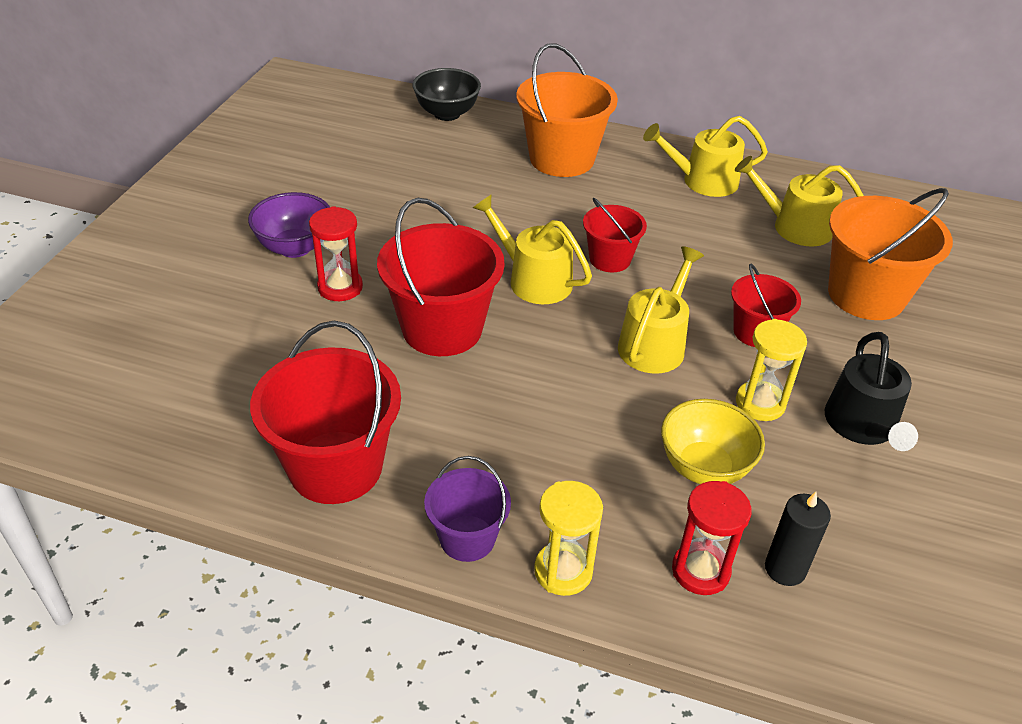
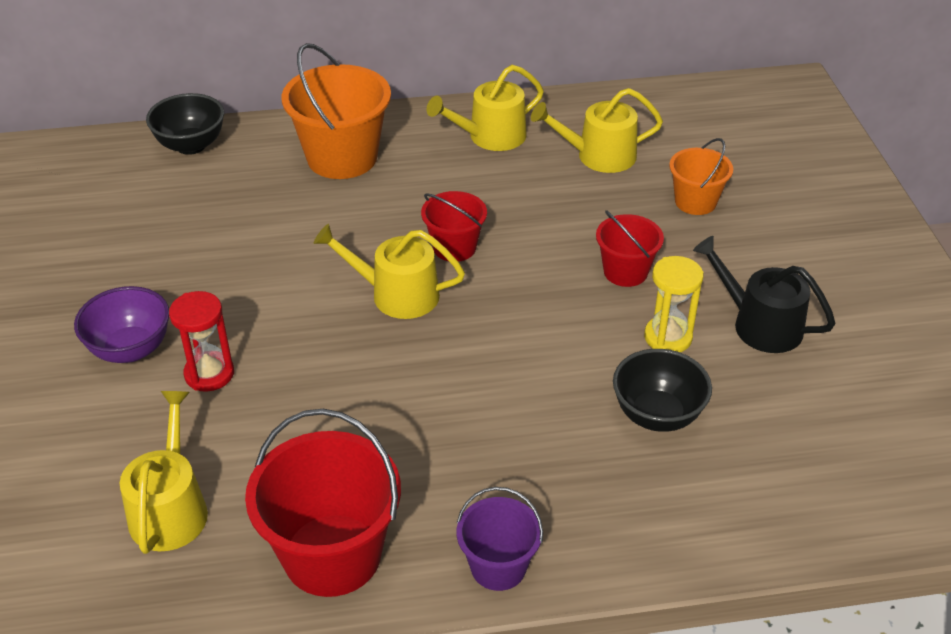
camera: 25 degrees left, 0 degrees up
(442, 329) = (341, 377): red bucket -> none
(563, 571) = (598, 558): yellow hourglass -> none
(654, 344) = (546, 316): yellow watering can -> yellow watering can (170, 509)
(700, 571) = (708, 507): red hourglass -> none
(704, 467) = (657, 415): yellow bowl -> black bowl
(785, 569) = (771, 475): black candle -> none
(862, 426) = (760, 324): black watering can -> black watering can turned 150 degrees clockwise
(866, 295) = (695, 202): orange bucket -> orange bucket, size x0.57

